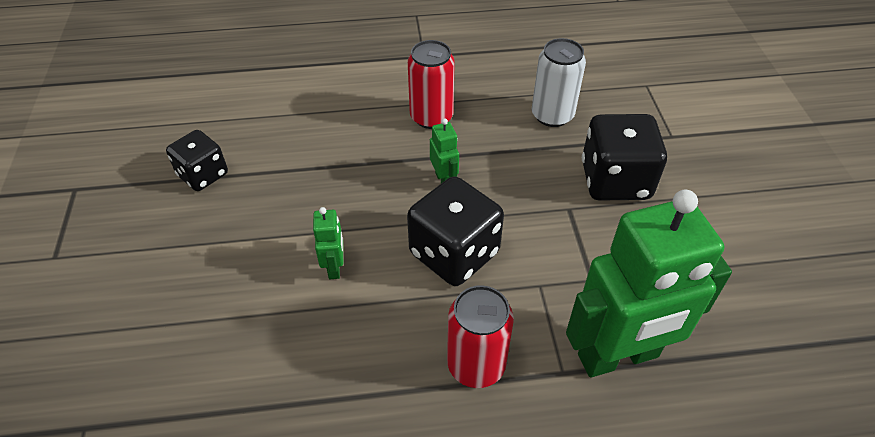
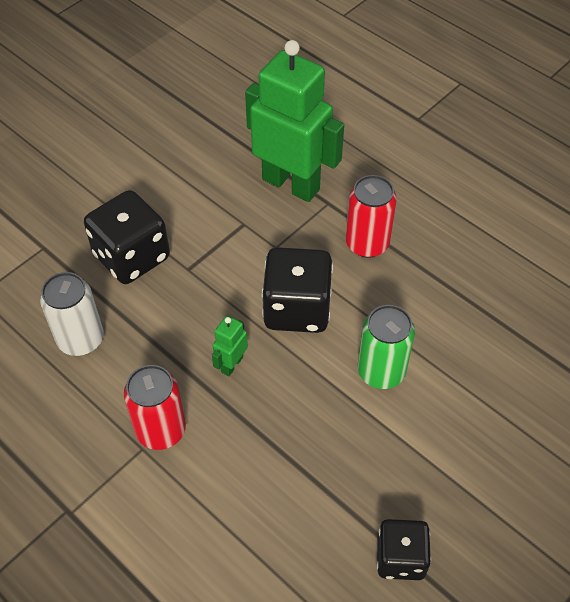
camera: 130 degrees left, 5 degrees up
(334, 267) = (381, 371): green robot -> green can

